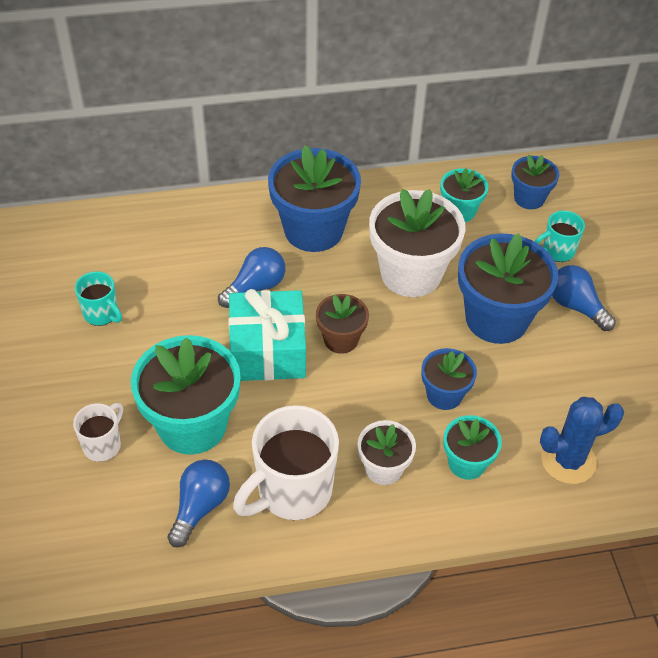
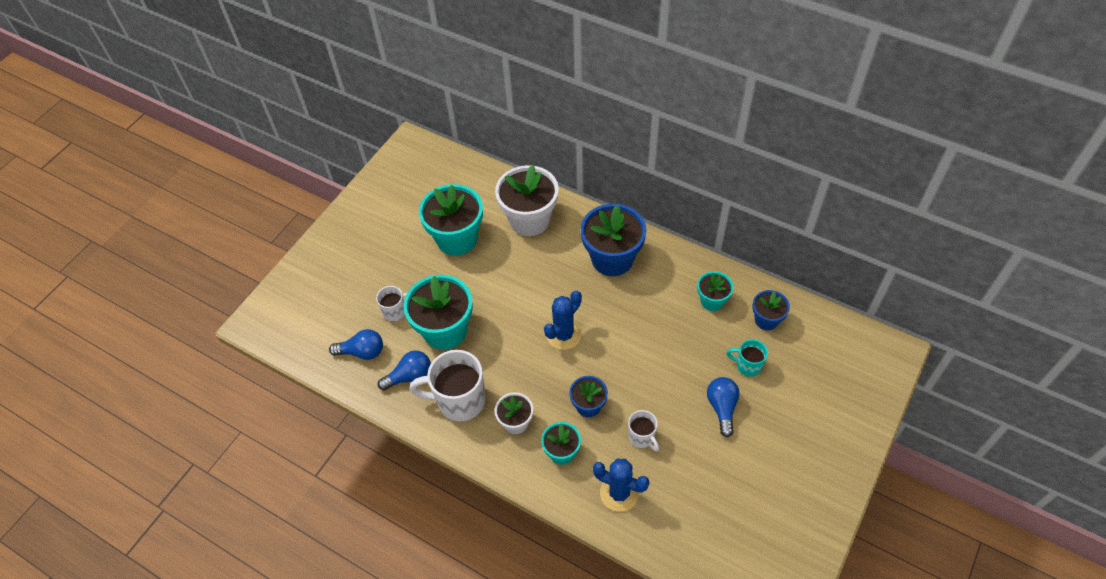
camera: 45 degrees right, 5 degrees up
(102, 314) = (457, 239): turquoise mug -> turquoise flower pot
(255, 287) = (547, 274): blue light bulb -> blue light bulb (362, 352)
(268, 350) = (519, 315): turquoise gift -> none
(341, 339) = (564, 335): brown flower pot -> blue cactus
(411, 274) = (642, 321): white flower pot -> white flower pot (529, 220)
(496, 319) = (664, 382): blue flower pot -> none
(531, 388) = (642, 437): none -> white mug

